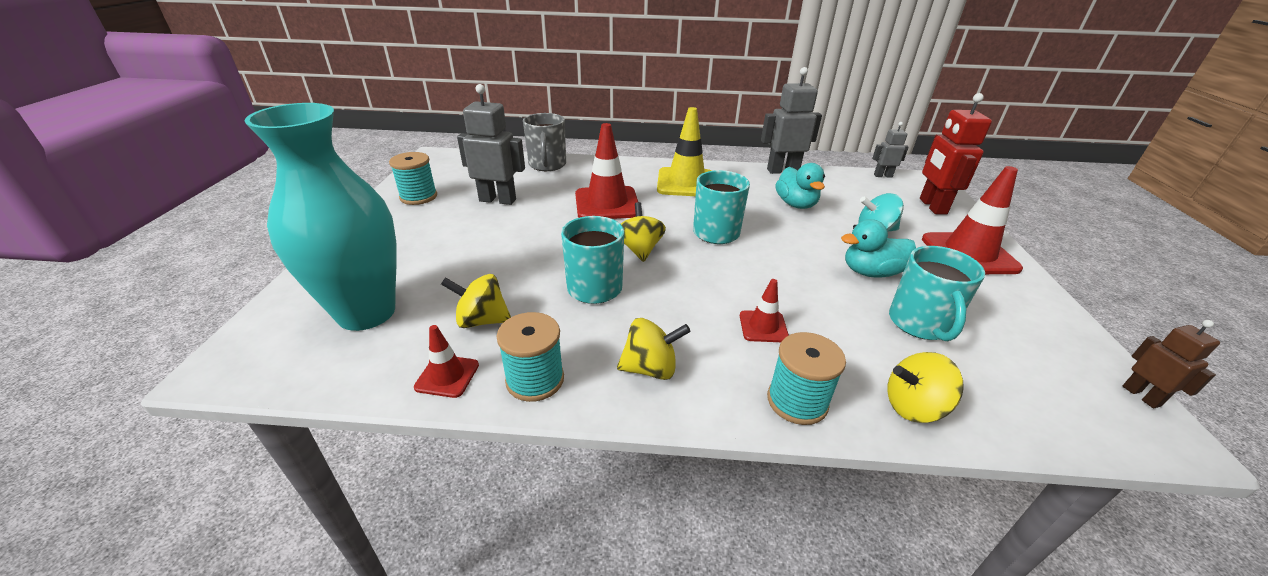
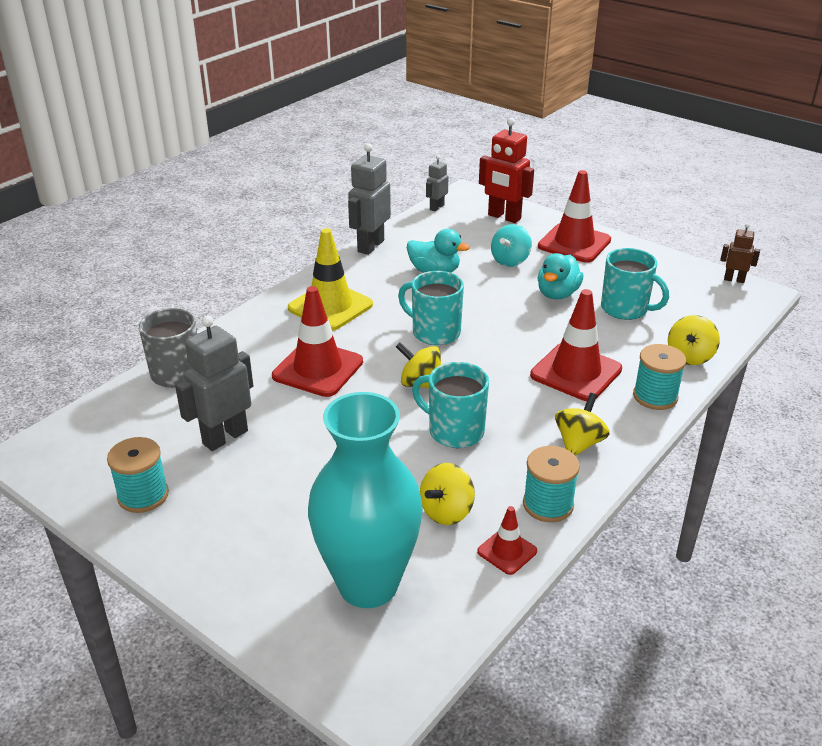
camera: 55 degrees left, 0 degrees up
(763, 326) = (576, 372): red traffic cone -> red traffic cone, size x1.96

